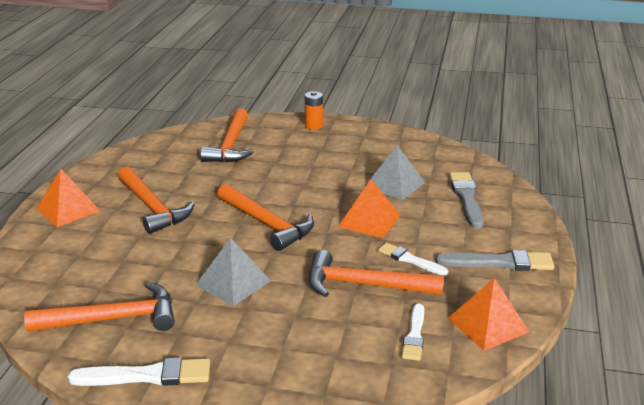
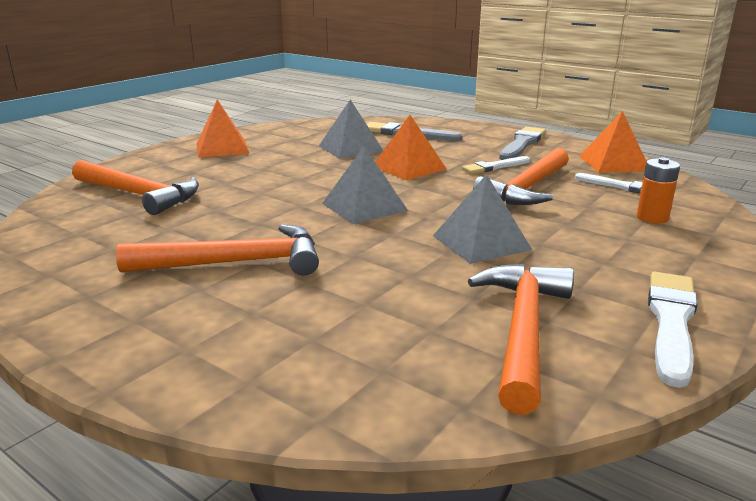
camera: 65 degrees left, 5 degrees down
(68, 210) = (142, 331): orange pyramid -> orange pyramid (222, 148)
(267, 224) = (364, 207): orange hammer -> grey pyramid
(313, 126) = (170, 154): orange battery -> orange battery (652, 218)

